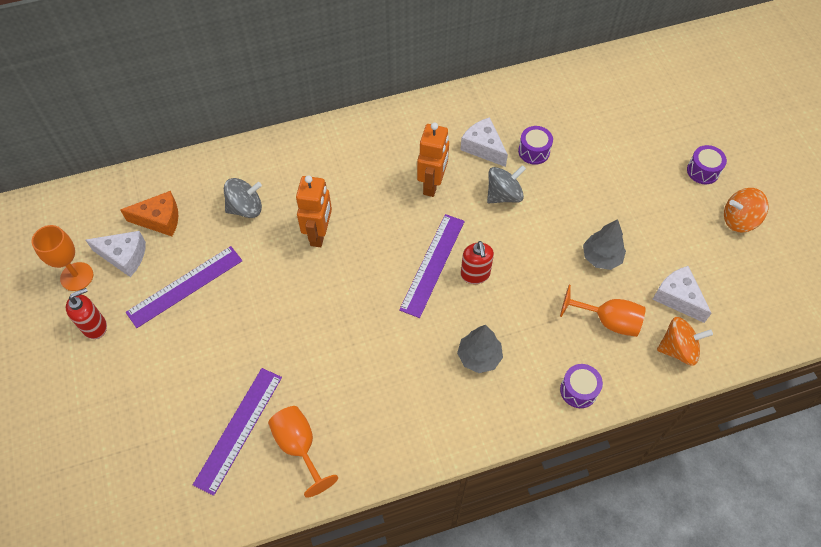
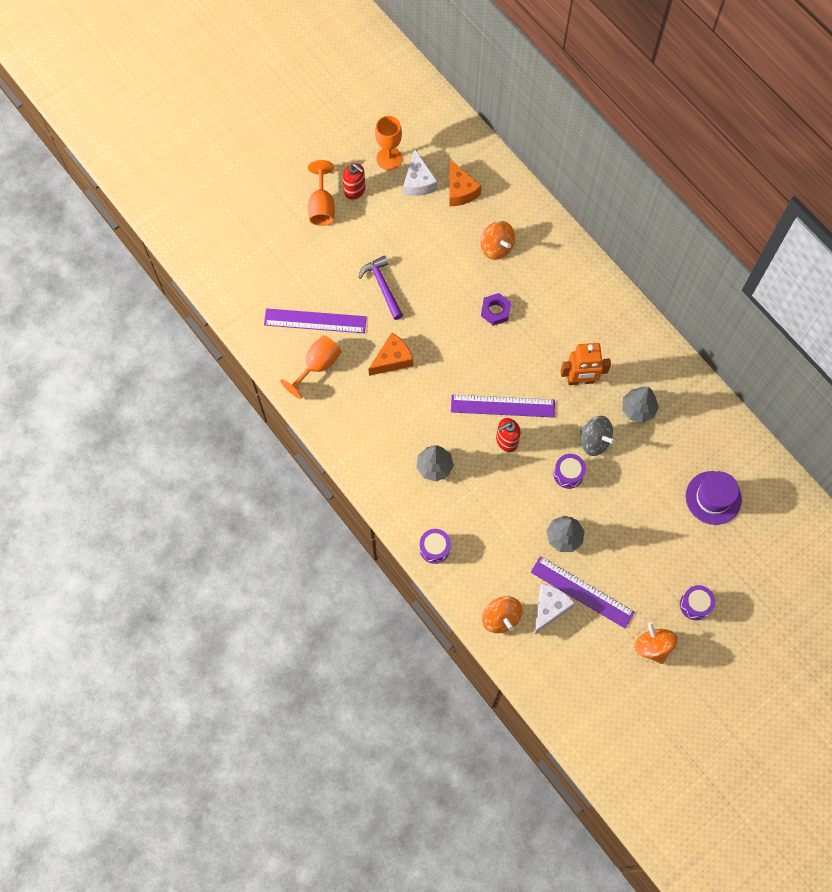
camera: 70 degrees right, 10 degrees up
(185, 286) = (411, 235): purple ruler -> purple ruler (582, 592)
(232, 337) = (382, 286): none -> purple hammer
(245, 208) = (496, 247): grey spinning top -> orange spinning top
(319, 234) = (495, 311): orange robot -> purple nut
(329, 357) = (392, 359): none -> orange cheese
(483, 147) = (638, 409): white cheese -> grey tree
(534, 151) = (652, 452): purple drum -> purple drum (568, 474)
(597, 120) = (713, 498): none -> purple hat
(608, 321) = (505, 557): orange goblet -> orange goblet (322, 206)

